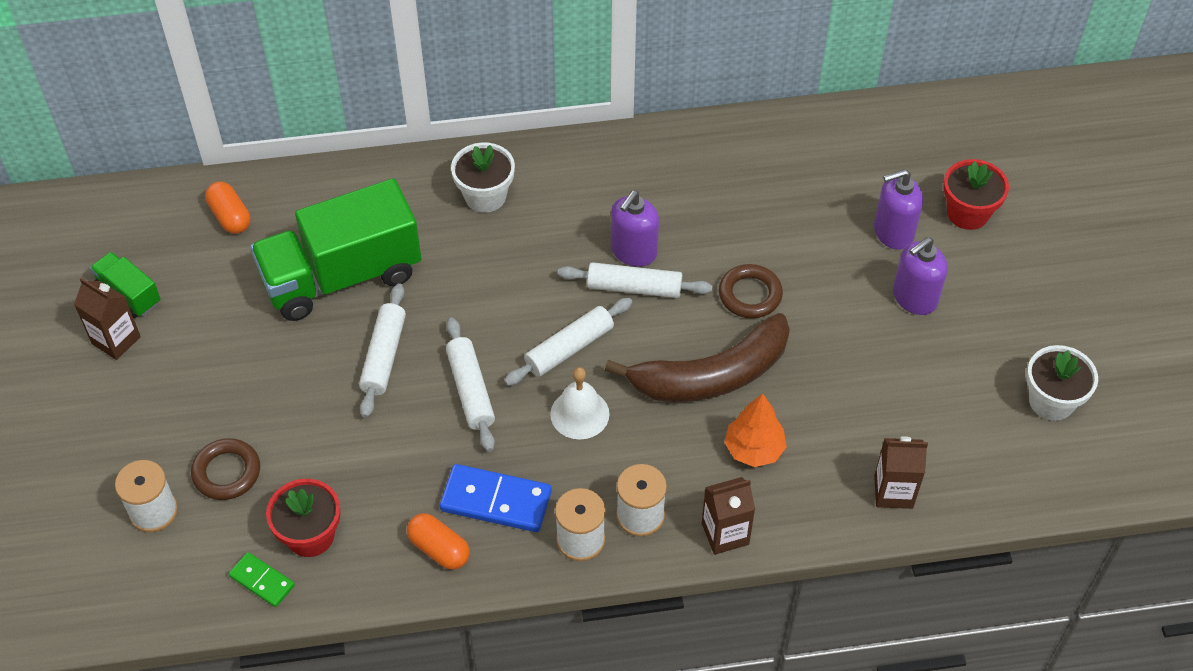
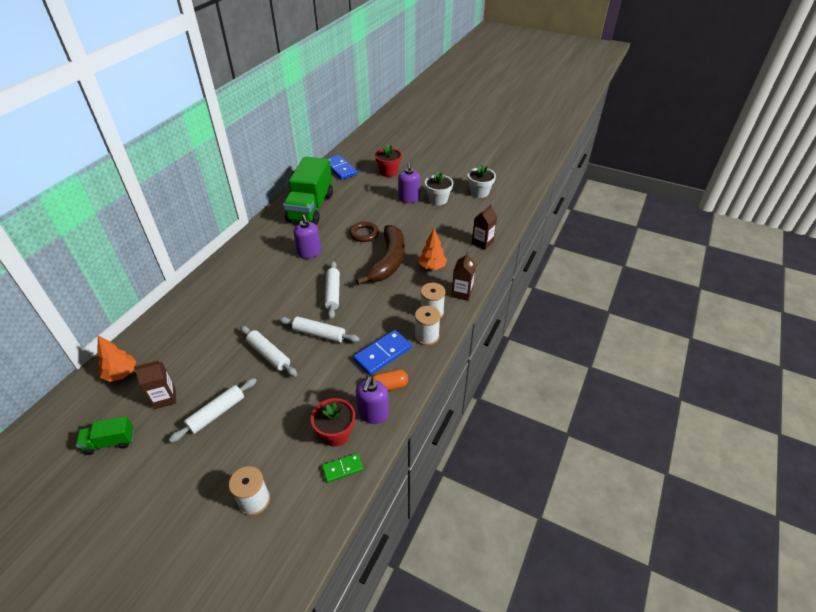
camera: 55 degrees left, 10 degrees down
(116, 340) = (130, 463): brown carton -> brown carton (164, 398)
(227, 472) = (265, 452): brown ring -> none
(230, 216) = (121, 374): orange capsule -> orange tree
(342, 276) = (209, 348): green truck -> green truck (310, 207)
(485, 196) = (229, 280): white flower pot -> white flower pot (438, 200)
(579, 414) = (367, 306): white bell -> none
(634, 288) = (326, 261): white rolling pin -> white rolling pin (216, 413)
(893, 232) = (377, 190): purple soap dispenser -> purple soap dispenser (373, 414)
(900, 134) = (340, 169): none -> blue domino

